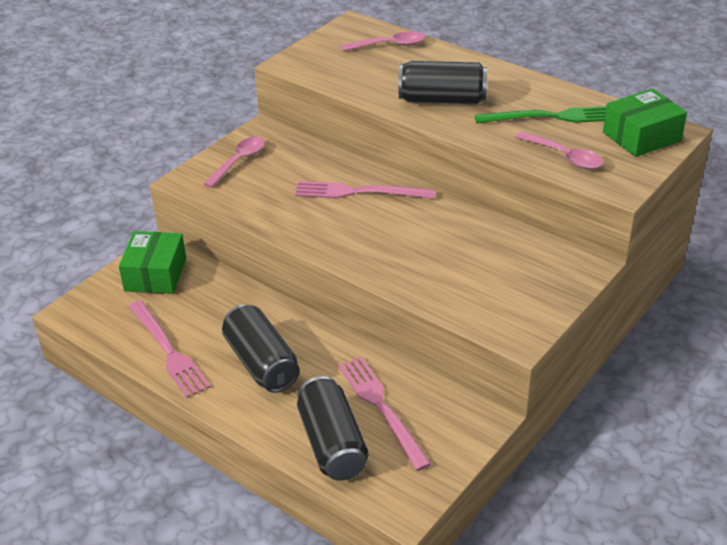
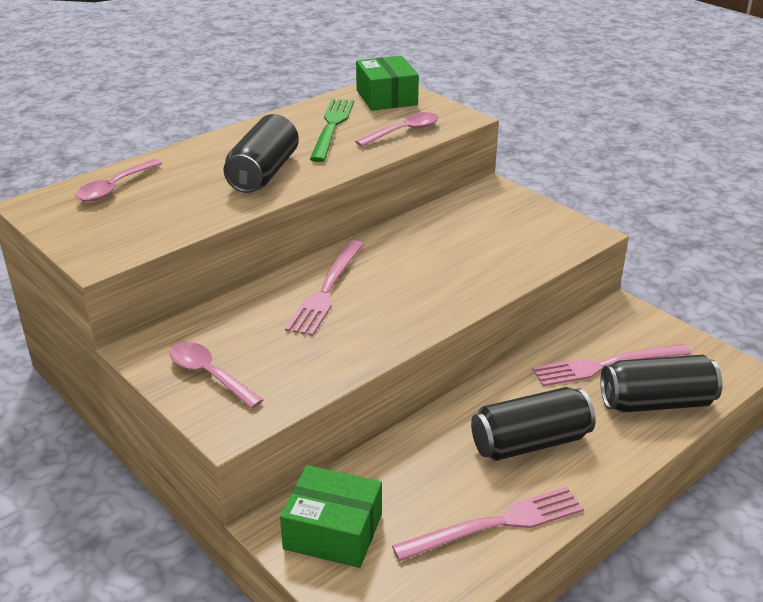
camera: 80 degrees left, 5 degrees down
(389, 45) = (115, 188): pink spoon -> pink spoon turned 150 degrees counterclockwise

